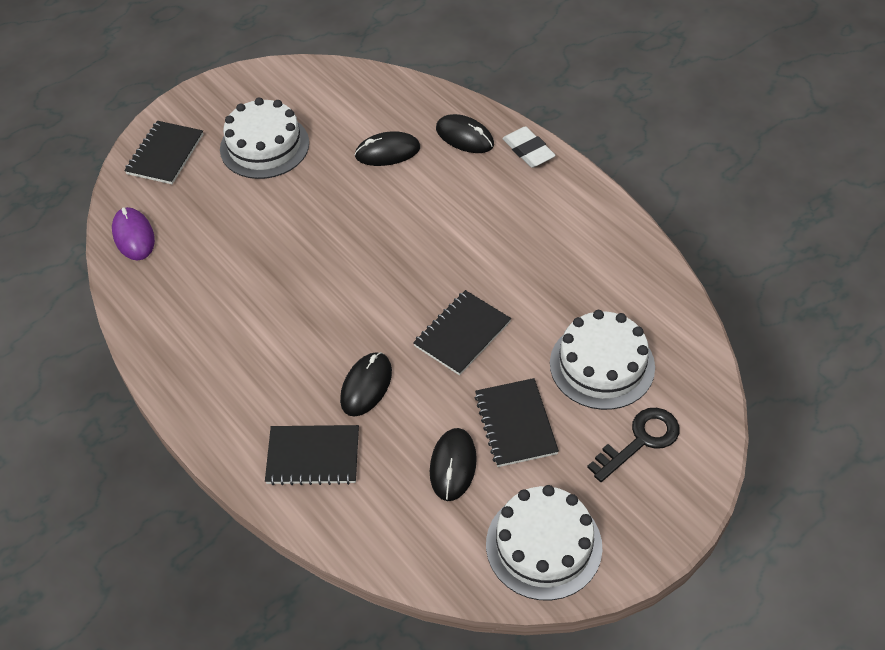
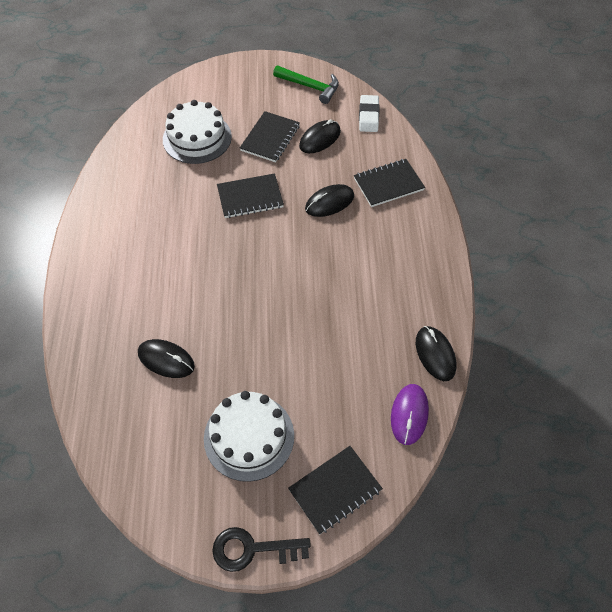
camera: 145 degrees left, 5 degrees up
(313, 456) = (388, 184): black notebook -> black notebook turned 60 degrees counterclockwise
(464, 137) = (102, 333): black mouse -> black mouse (435, 354)
(528, 151) = (77, 290): white eraser -> white eraser (368, 116)
(543, 545) = (310, 87): white cake -> green hammer
(640, 440) = (220, 98): black key -> black key (252, 549)

